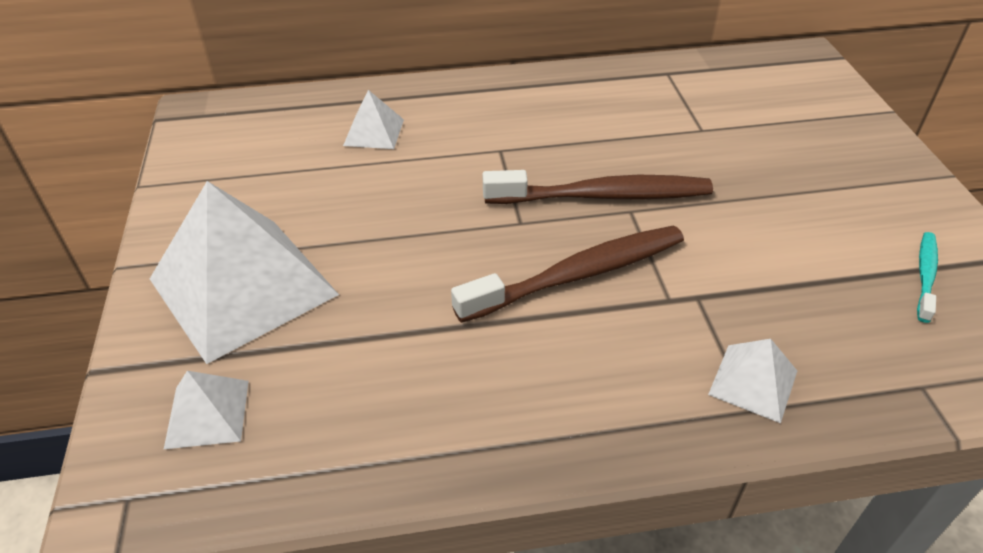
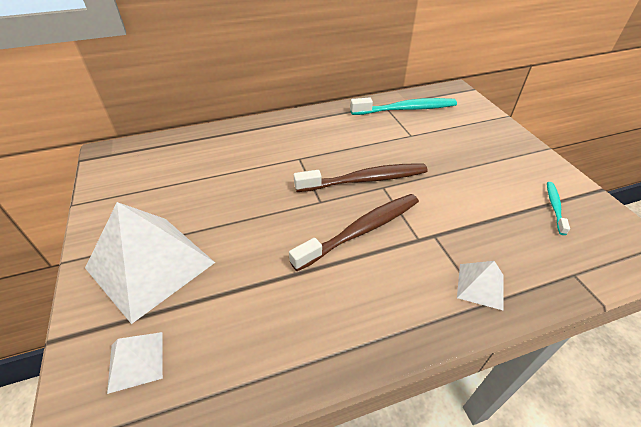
camera: 10 degrees left, 0 degrees up
(374, 132) = (220, 155): white pyramid -> none
(705, 83) = (406, 109): none -> turquoise toothbrush

